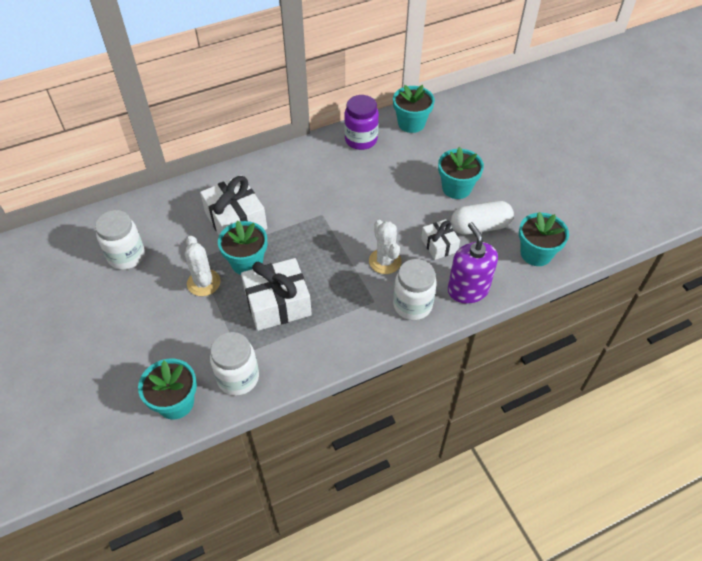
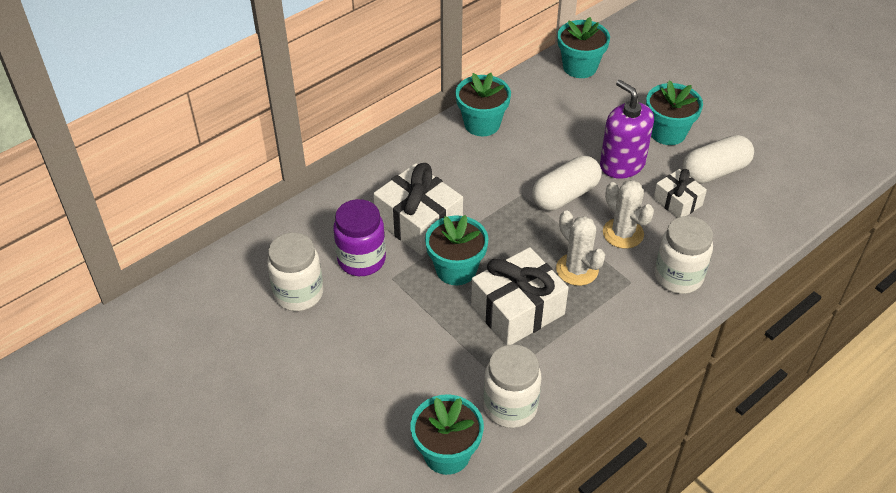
camera: 15 degrees left, 5 degrees down
(203, 283) = (413, 305): white cactus -> white cactus (577, 269)
(354, 222) = (565, 195): none -> white capsule
(361, 140) = (528, 97): purple jar -> purple jar (361, 260)
(468, 289) = (733, 245): purple soap dispenser -> purple soap dispenser (622, 164)
(536, 254) = (791, 189): turquoise flower pot -> turquoise flower pot (482, 124)

